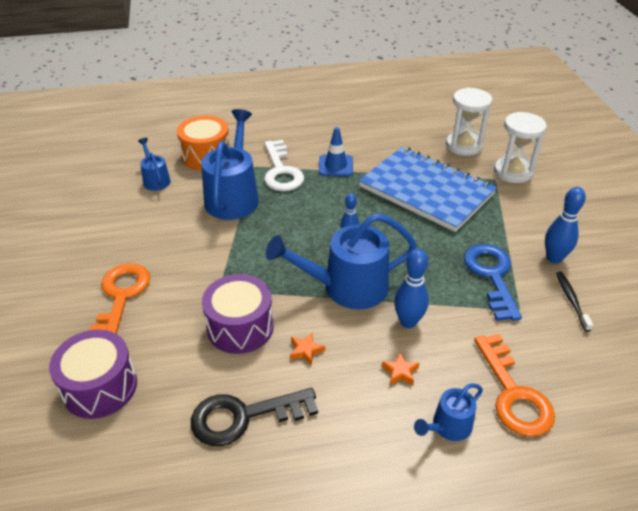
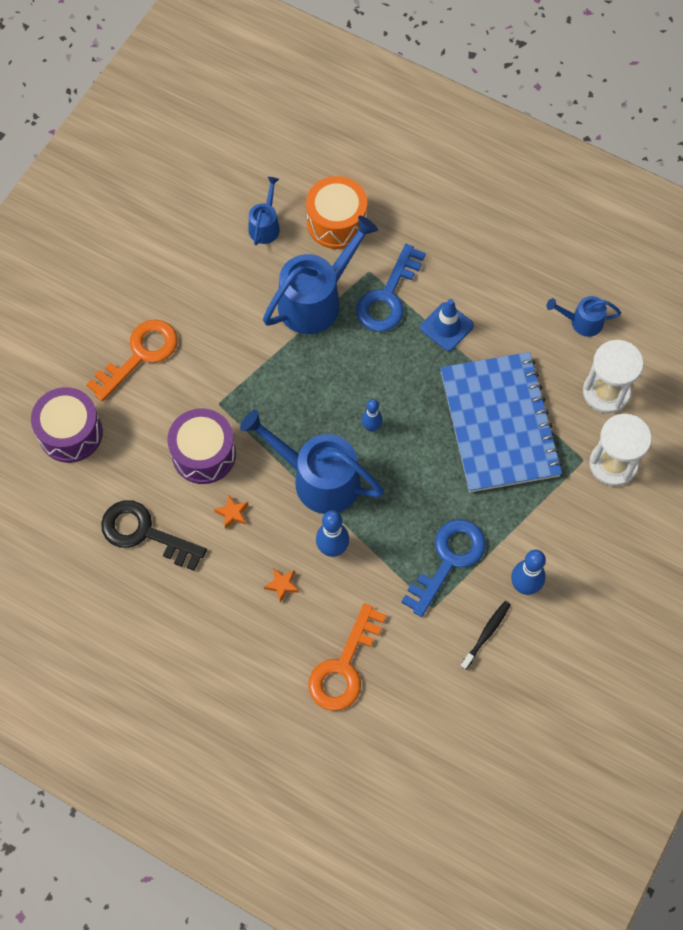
camera: 40 degrees right, 25 degrees up
(281, 171) = (388, 297): white key -> blue key
(448, 426) = (271, 651): blue watering can -> blue watering can (582, 322)

